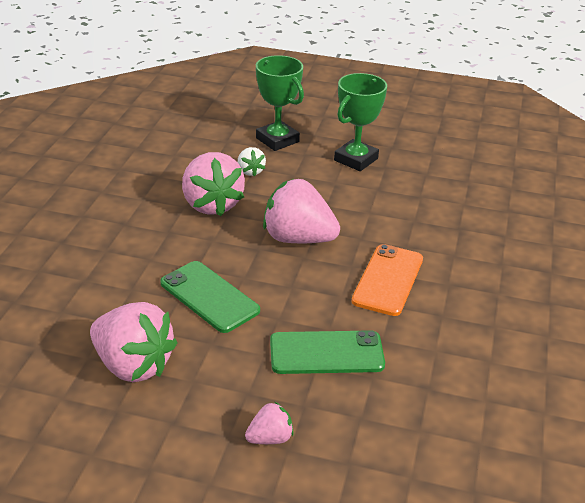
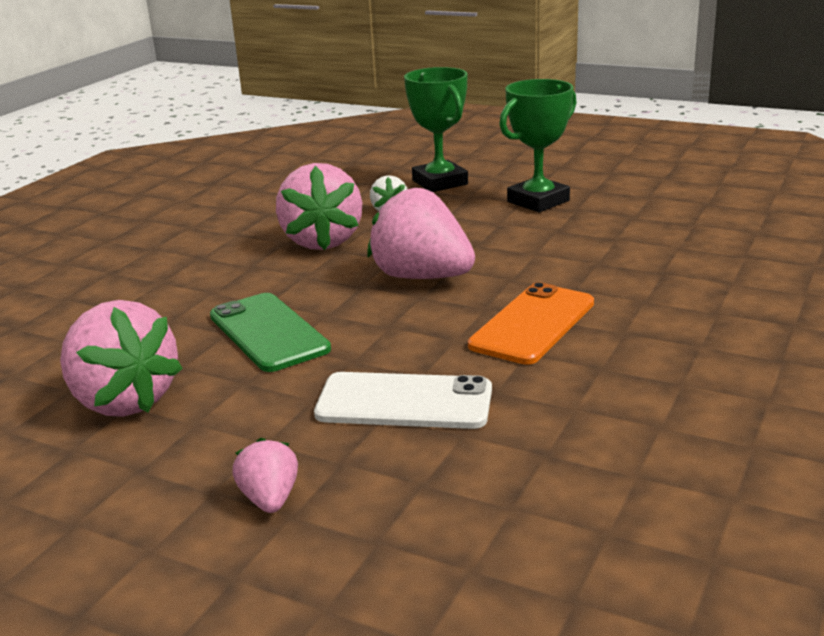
camera: 15 degrees right, 10 degrees down
(270, 438) = (270, 499): pink strawberry -> pink strawberry turned 90 degrees counterclockwise
(326, 353) = (404, 402): green phone -> white phone

